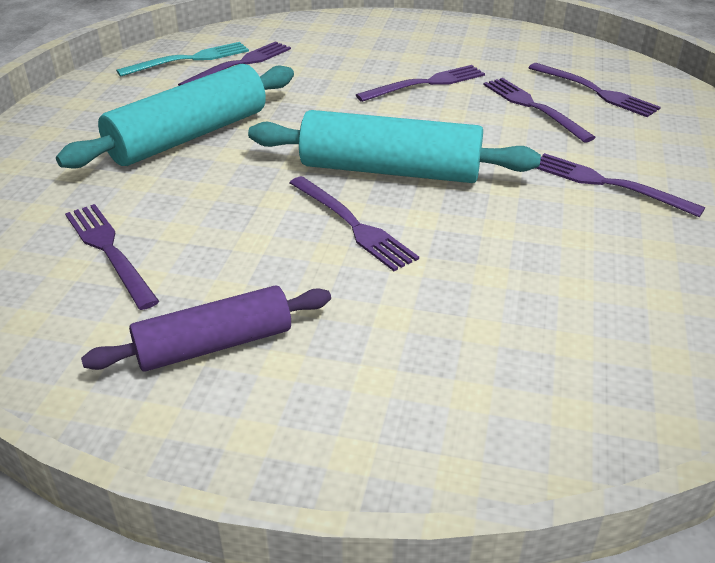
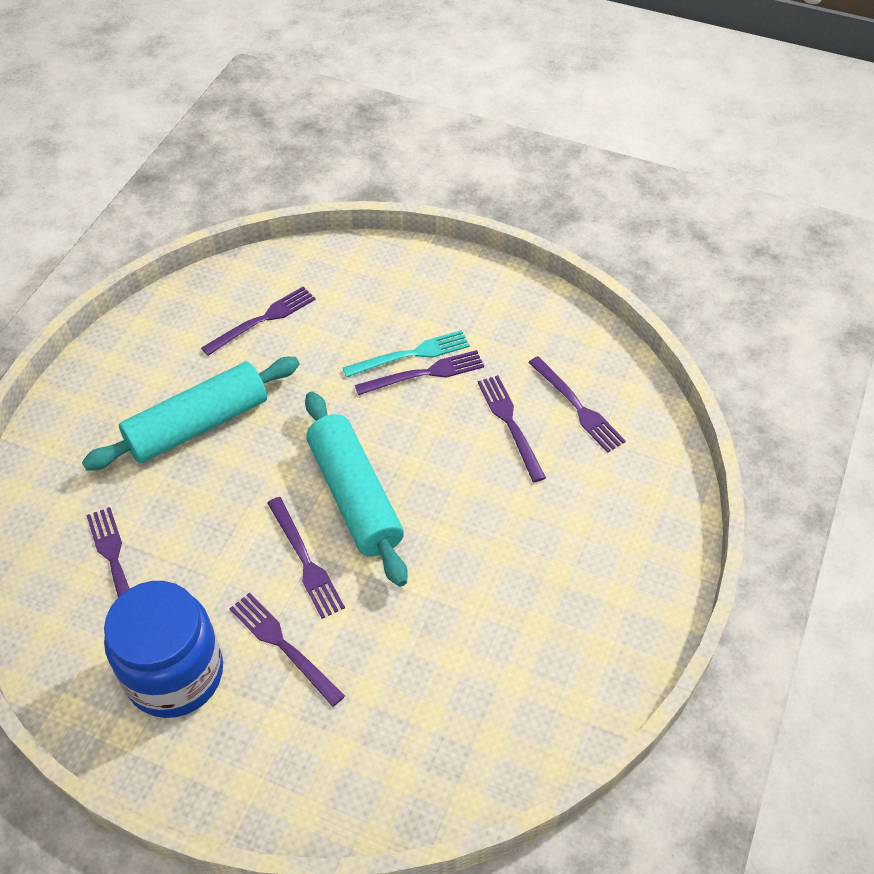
camera: 10 degrees right, 15 degrees up
(189, 60) = (218, 306): turquoise fork -> turquoise fork (411, 355)
(214, 344) = (175, 674): purple rolling pin -> blue jar
(390, 170) = (354, 496): turquoise rolling pin -> turquoise rolling pin turned 45 degrees clockwise
(608, 184) = (531, 541): purple fork -> purple fork (284, 646)

